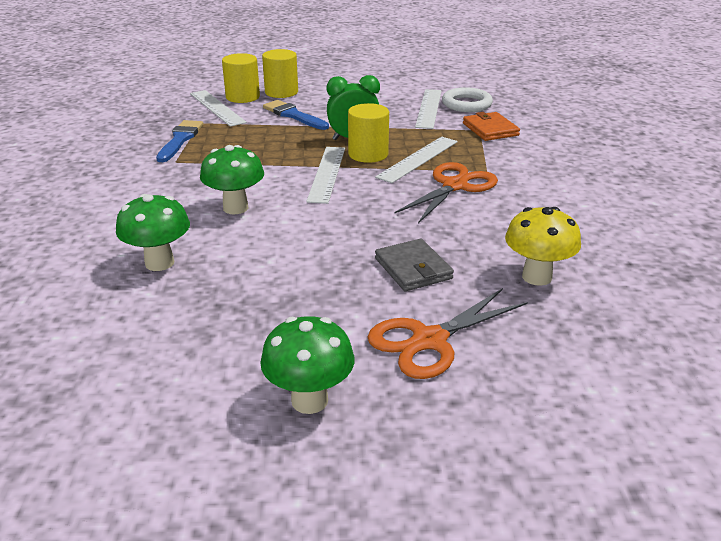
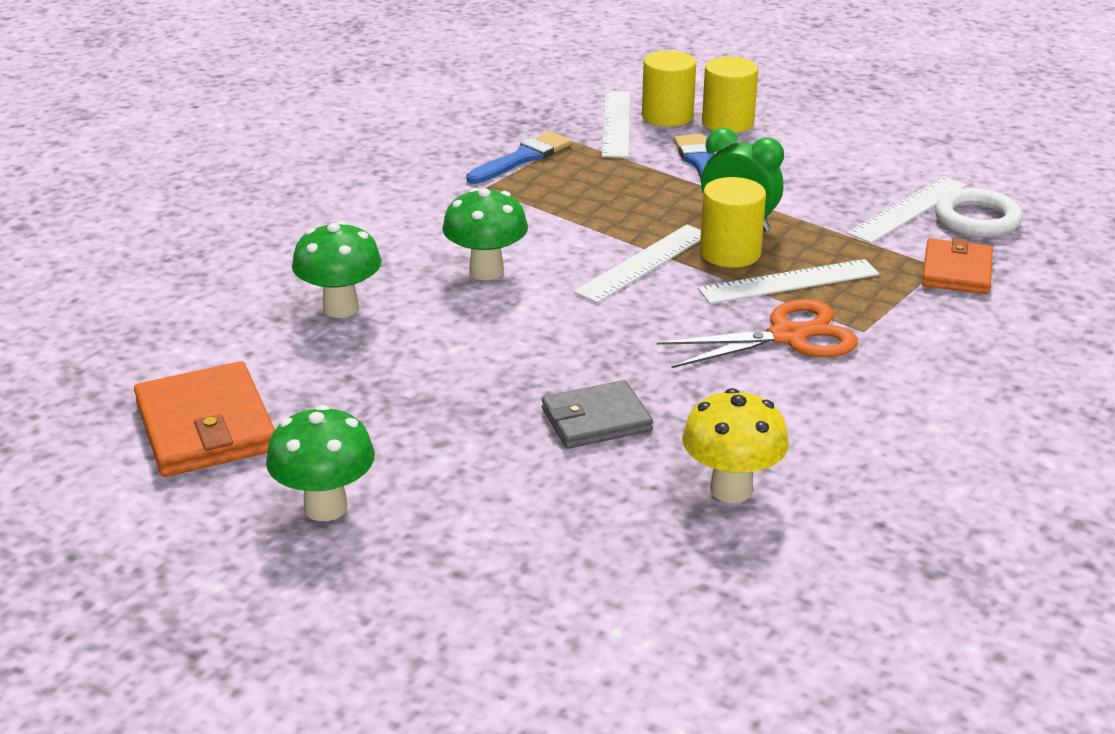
camera: 35 degrees right, 0 degrees up
(146, 383) = (206, 426): none -> orange wallet
(413, 268) = (596, 420): grey wallet -> grey wallet turned 60 degrees clockwise
(429, 340) = (512, 504): orange scissors -> none

